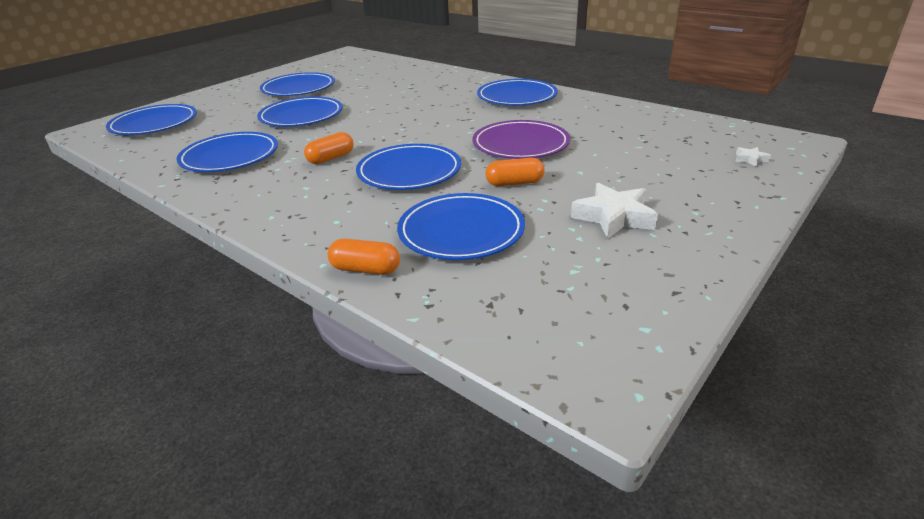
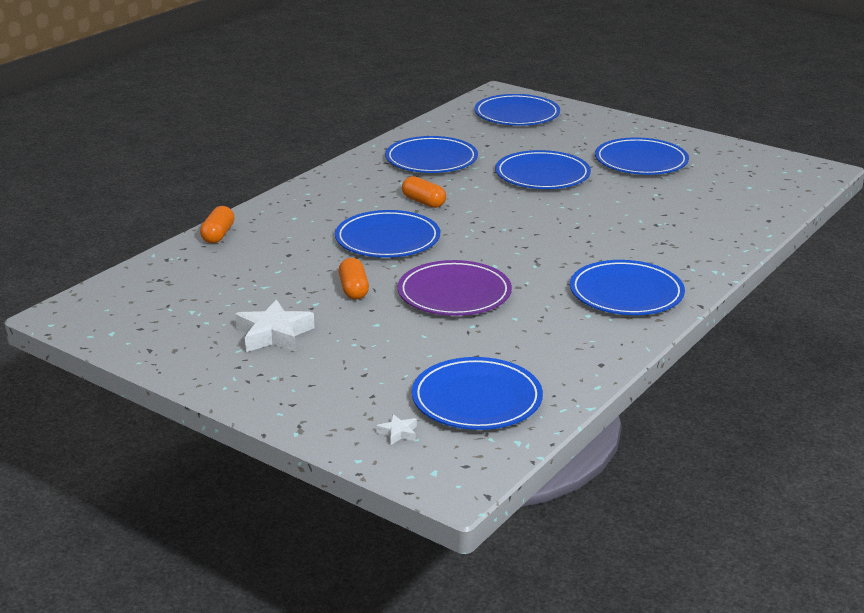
camera: 85 degrees right, 5 degrees down
(461, 231) = (265, 267): blue plate -> blue plate (477, 399)

